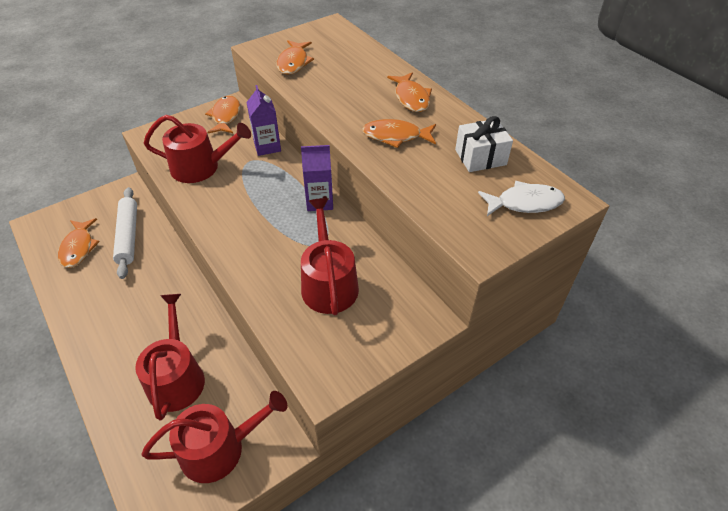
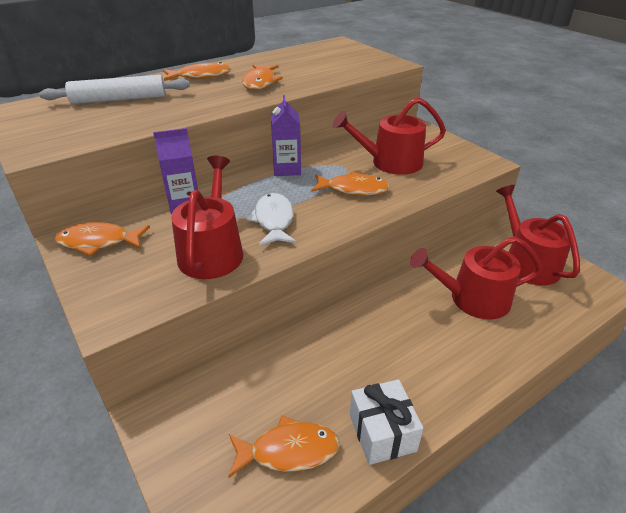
camera: 90 degrees left, 10 degrees down
(128, 236) = (267, 387): white rolling pin -> white rolling pin (119, 99)
(293, 63) = (93, 127): orange fish -> orange fish (353, 189)
(480, 157) = (293, 59): white gift -> white gift (382, 432)
(525, 203) = (344, 51): white fish -> white fish (274, 220)

